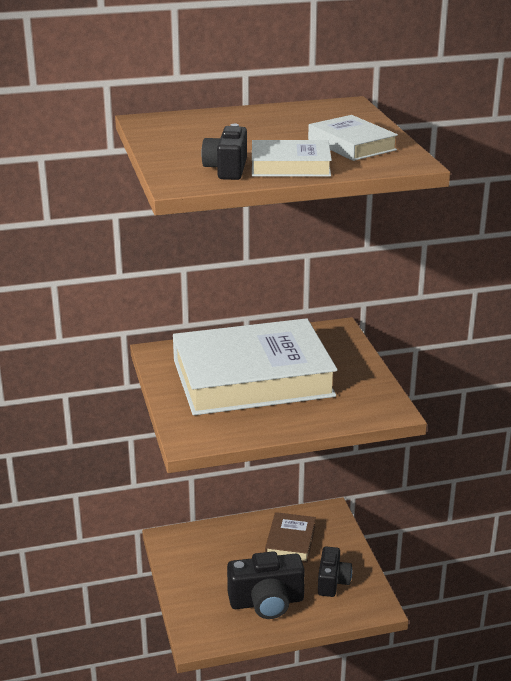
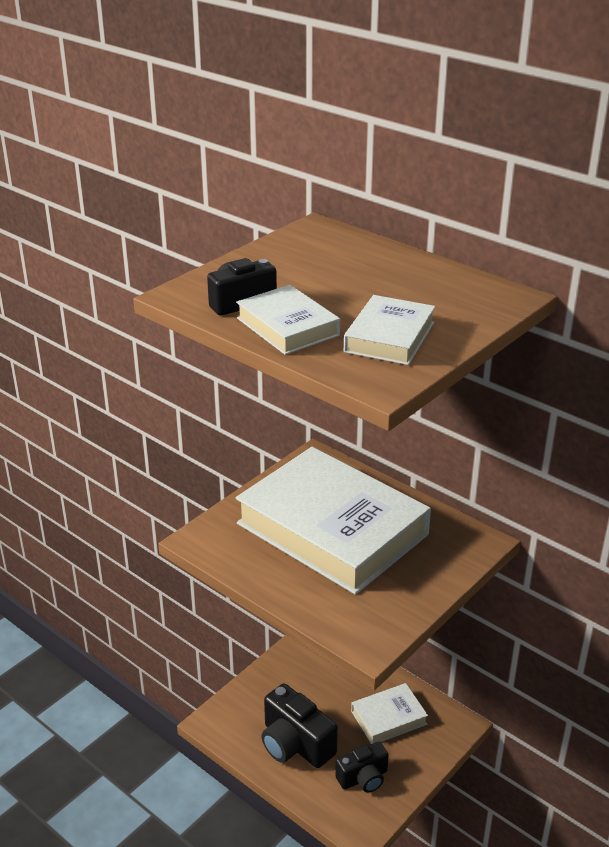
camera: 55 degrees right, 5 degrees up
(290, 541) = (388, 717): brown book -> white book

